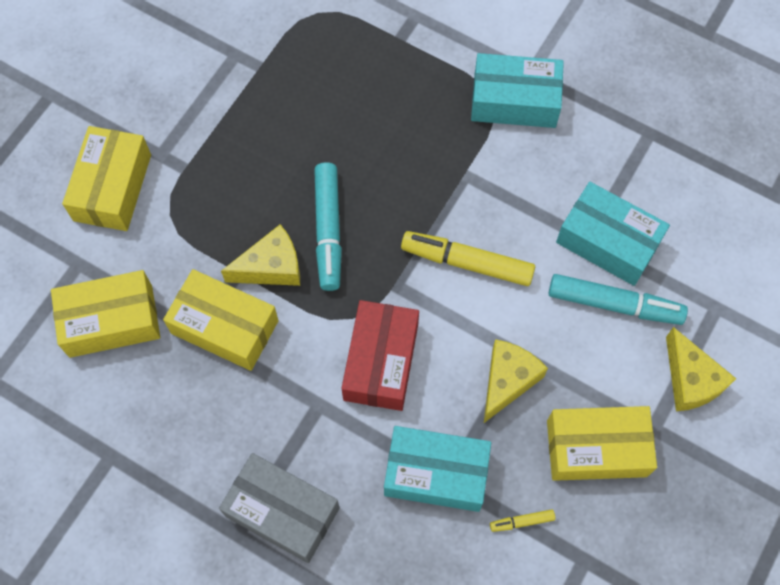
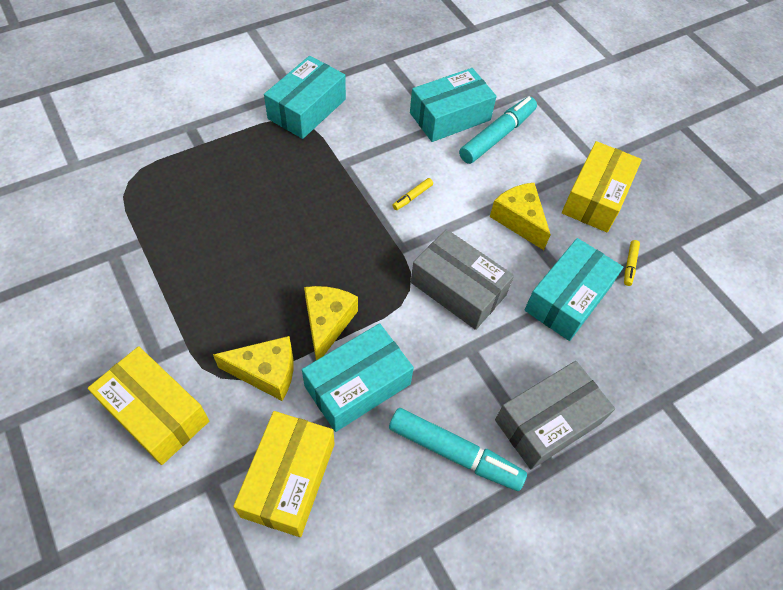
camera: 65 degrees left, 10 degrees down
(225, 327) = (357, 385): yellow box -> turquoise box
(328, 230) = (324, 268): turquoise marker -> turquoise marker (454, 453)
(381, 362) = (458, 289): red box -> grey box
(467, 262) = (412, 197): yellow marker -> yellow marker, size x0.45
(690, 380) = (573, 127): yellow cheese -> yellow cheese (266, 372)

